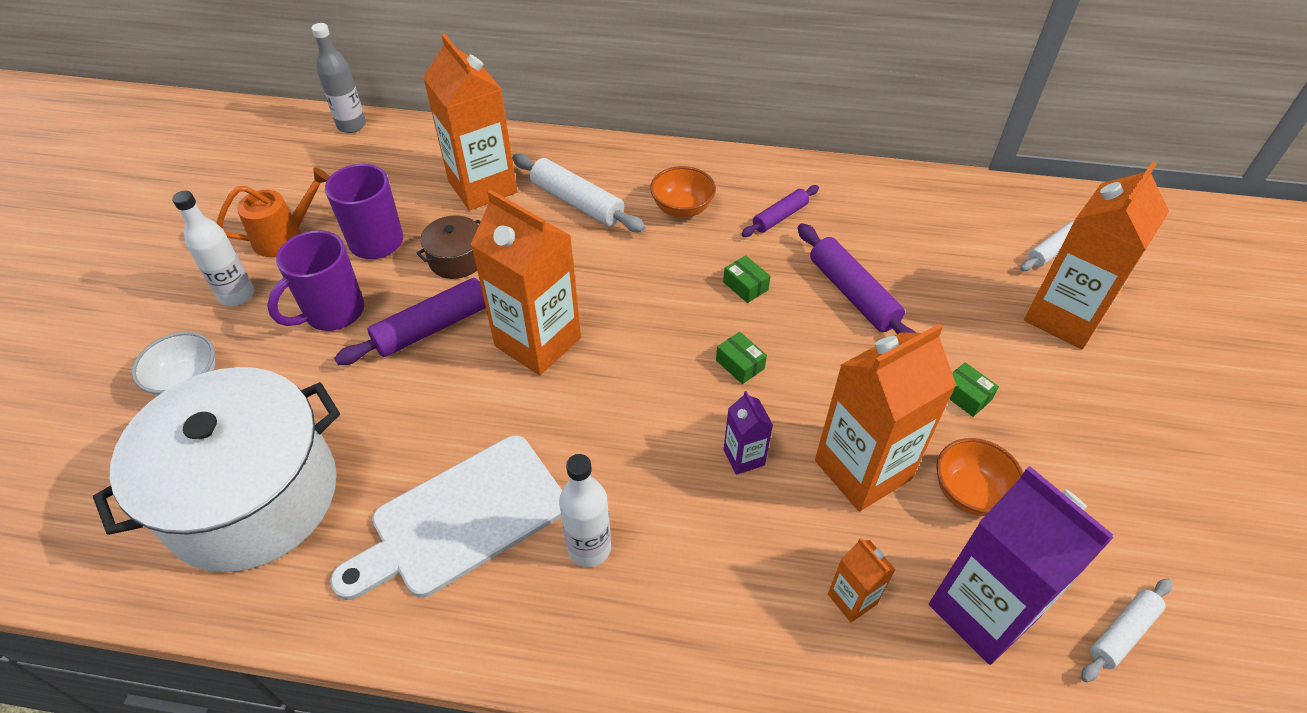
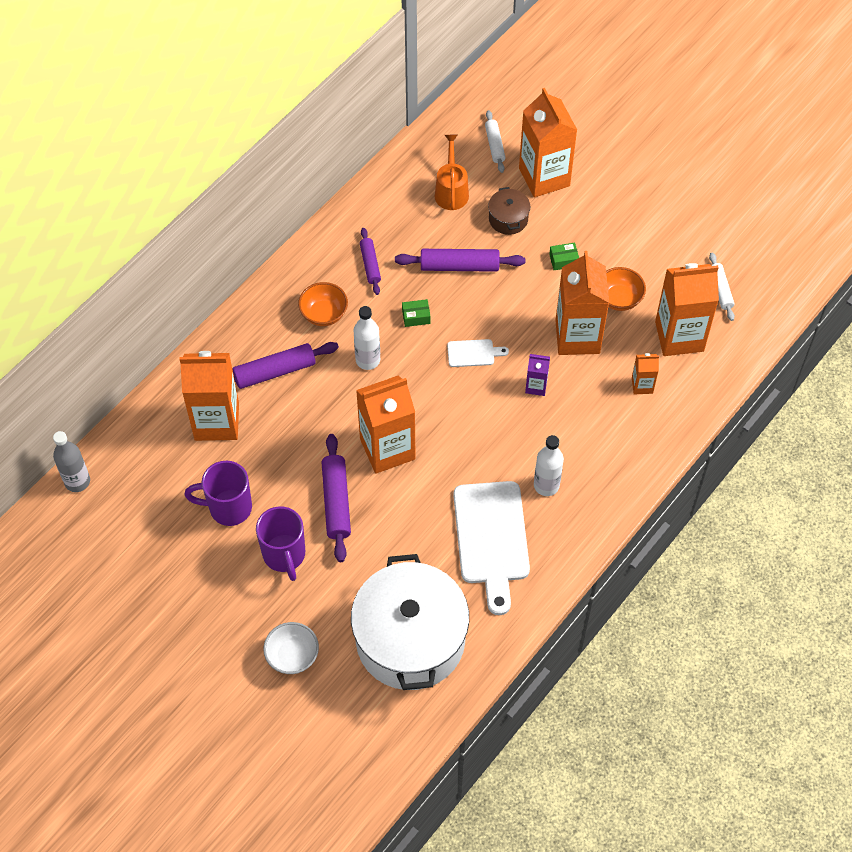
camera: 60 degrees left, 10 degrees up
(237, 295) = (227, 609): white bottle -> white bottle (368, 360)
(286, 236) = (184, 563): orange watering can -> orange watering can (451, 190)
(457, 259) = (282, 465): brown pot -> brown pot (508, 219)
(577, 202) = (275, 371): white rolling pin -> purple rolling pin
(740, 364) = (473, 353): green box -> white cutting board
(983, 611) = (679, 336): purple carton -> orange carton

